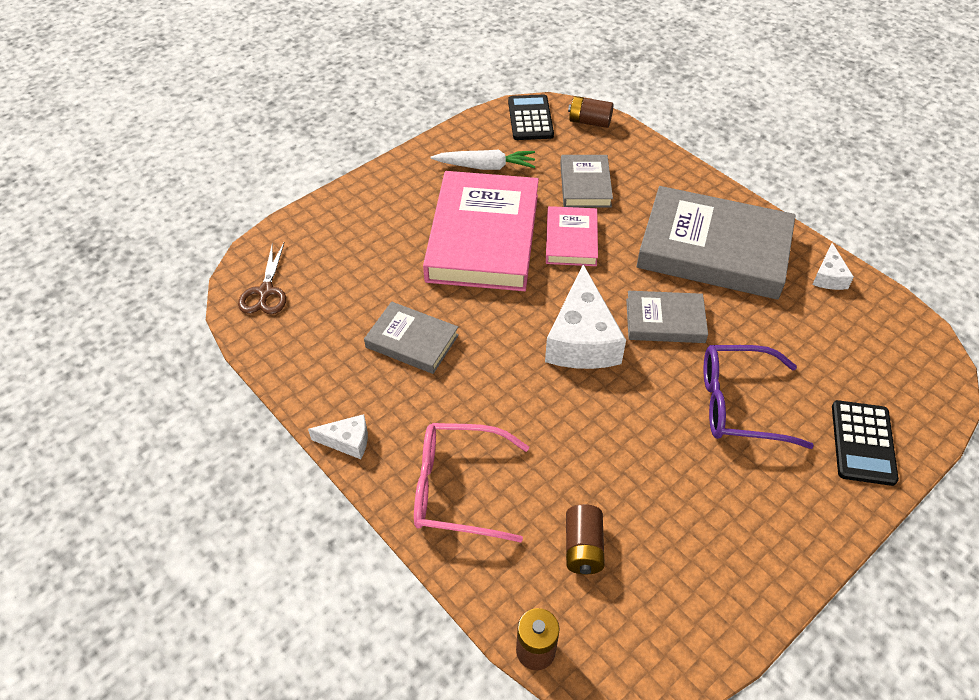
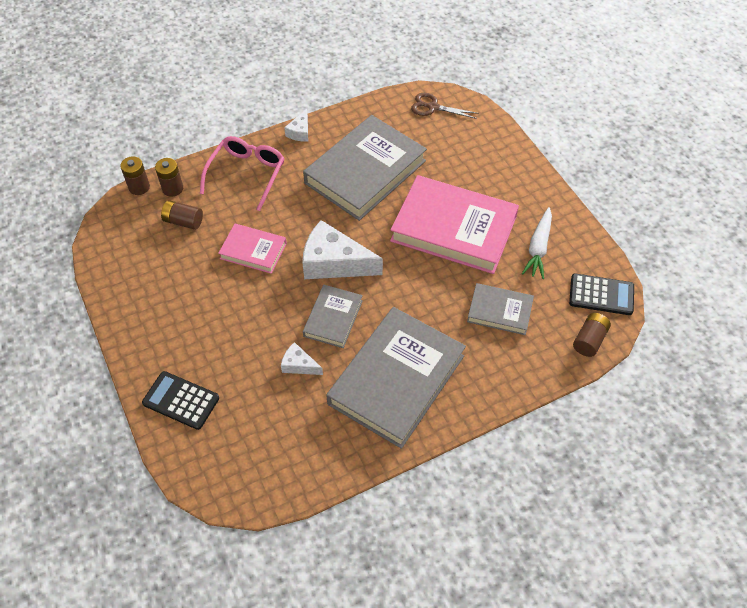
camera: 105 degrees right, 5 degrees up
(412, 341) = (365, 172): grey book -> grey book, size x1.96
(521, 591) = (172, 188): none -> brown battery
(571, 240) = (435, 283): pink book -> pink book (253, 251)
(739, 404) = (243, 337): purple glasses -> none
(829, 276) = (339, 456): white cheese -> white cheese (299, 365)

